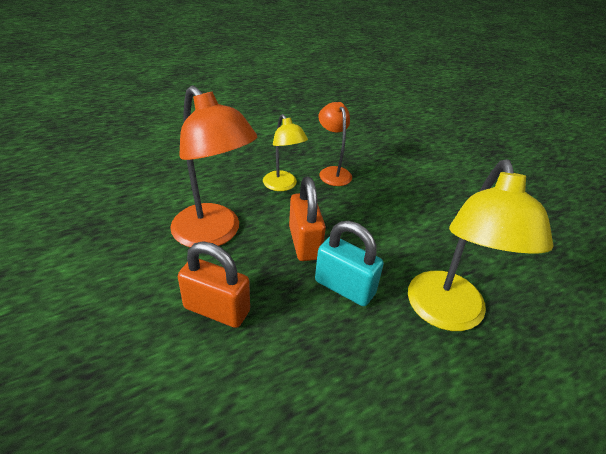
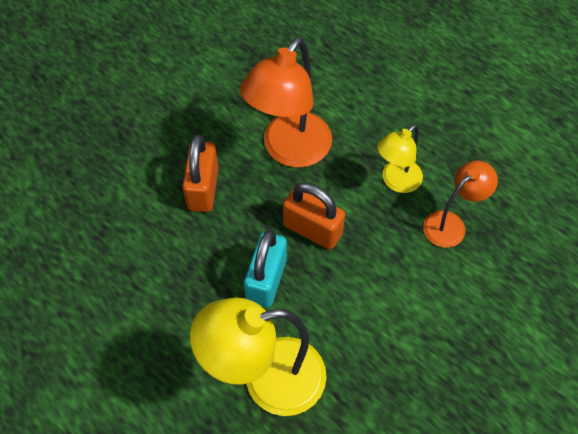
camera: 75 degrees right, 20 degrees up
(305, 243) = (312, 229): orange padlock -> orange padlock turned 60 degrees clockwise

